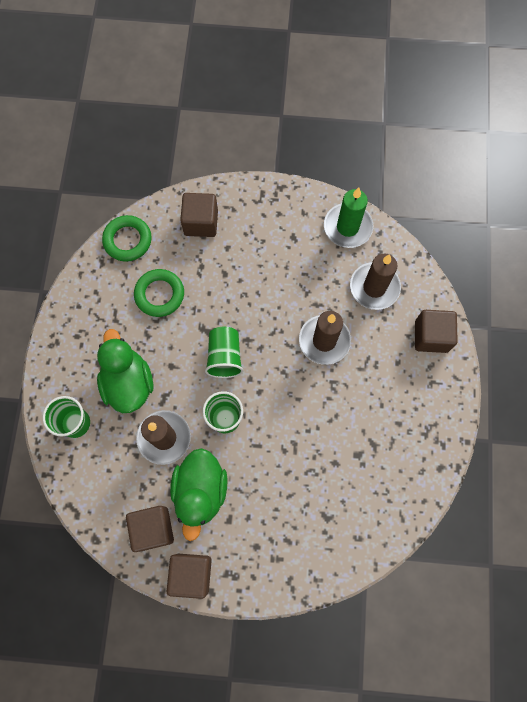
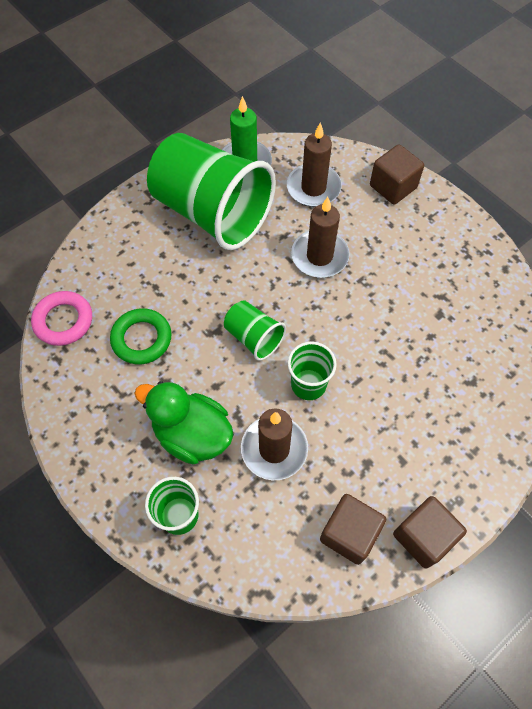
camera: 45 degrees left, 10 degrees down
(127, 240) = (63, 321): green ring -> pink ring
(200, 491) = (354, 461): green duck -> none
(201, 222) = (117, 254): brown cube -> none
(288, 246) = (212, 213): none -> green cup

